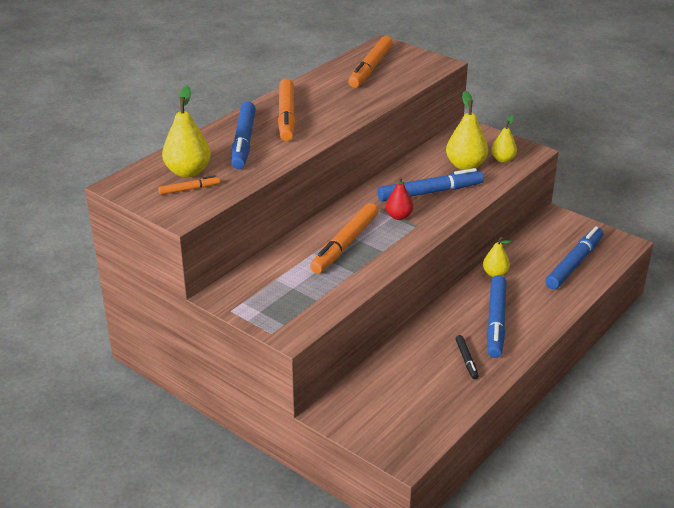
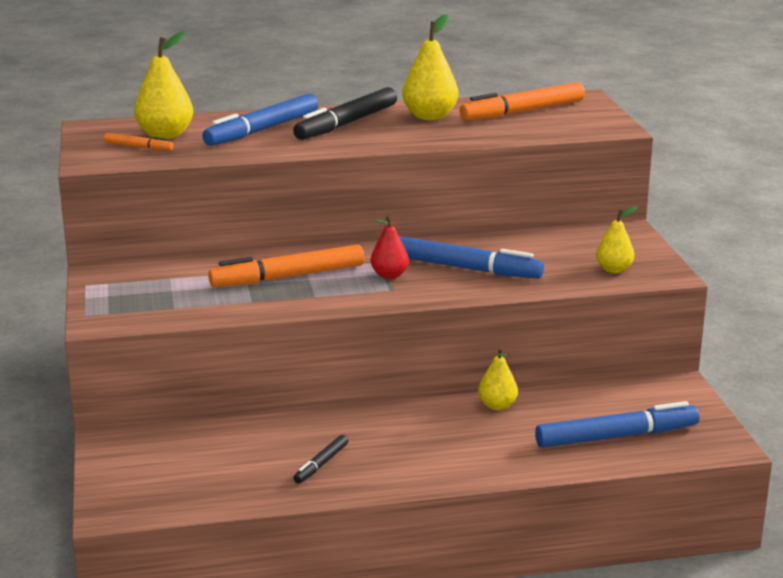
camera: 40 degrees right, 10 degrees down
(286, 116) = (347, 123): orange marker -> black marker
(465, 165) = (556, 260): yellow pear -> yellow pear (430, 116)
(496, 322) = (416, 447): blue marker -> none

